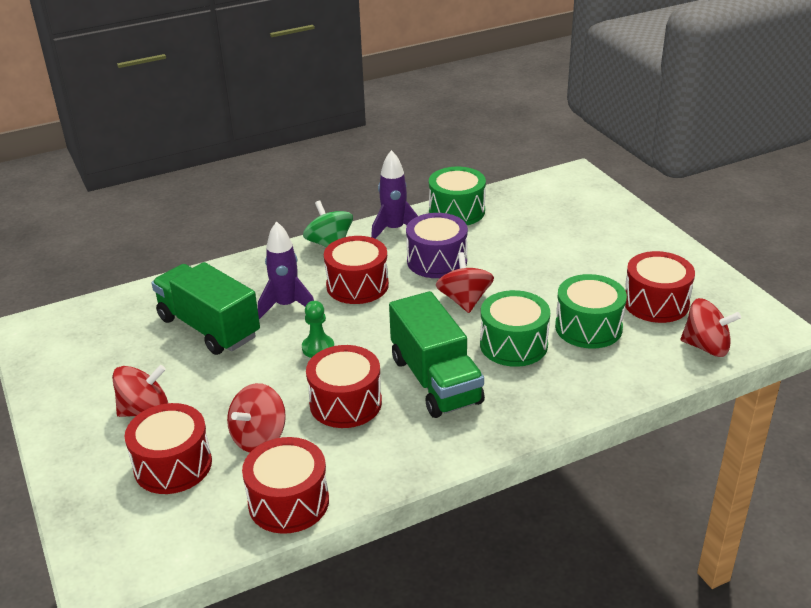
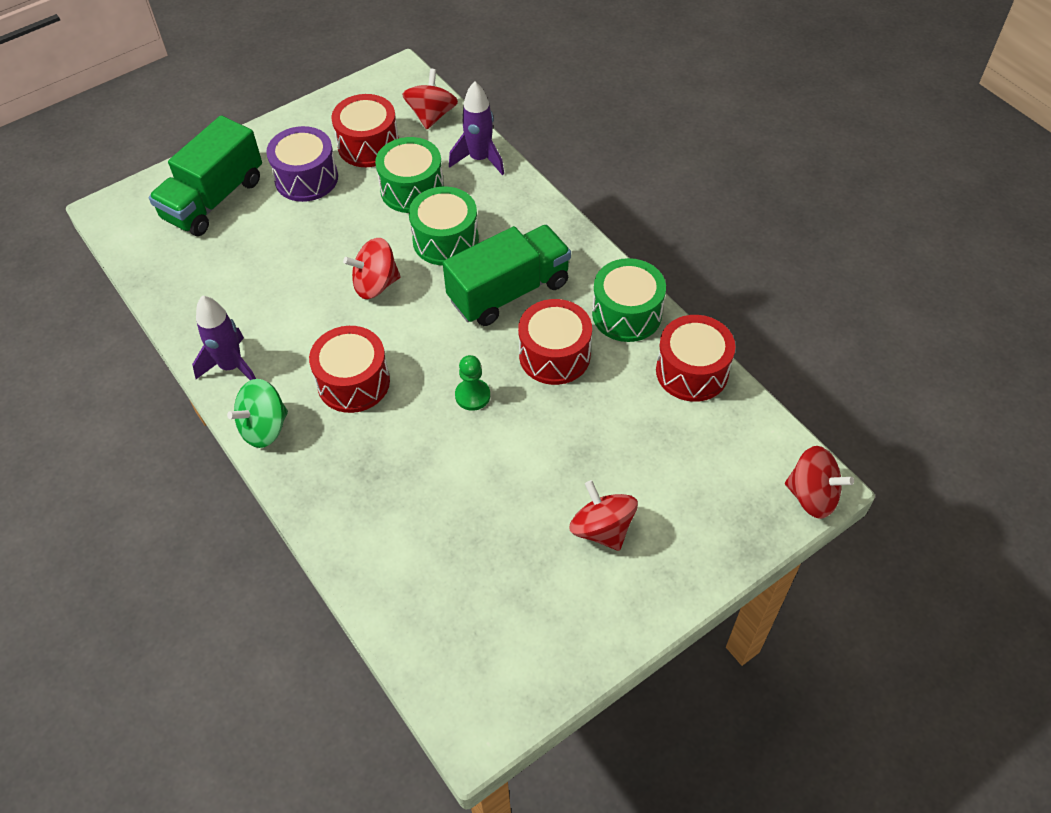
camera: 100 degrees left, 20 degrees up
(173, 465) = (672, 476): red drum -> none
(209, 327) = (449, 511): green truck -> green truck (214, 199)
(259, 437) = (618, 414): red spinning top -> red spinning top (812, 495)
(286, 306) = (399, 443): purple rocket -> purple rocket (479, 159)
(437, 261) = (300, 317): purple drum -> purple drum (306, 178)
(457, 211) = (190, 311): green drum -> green drum (627, 314)

